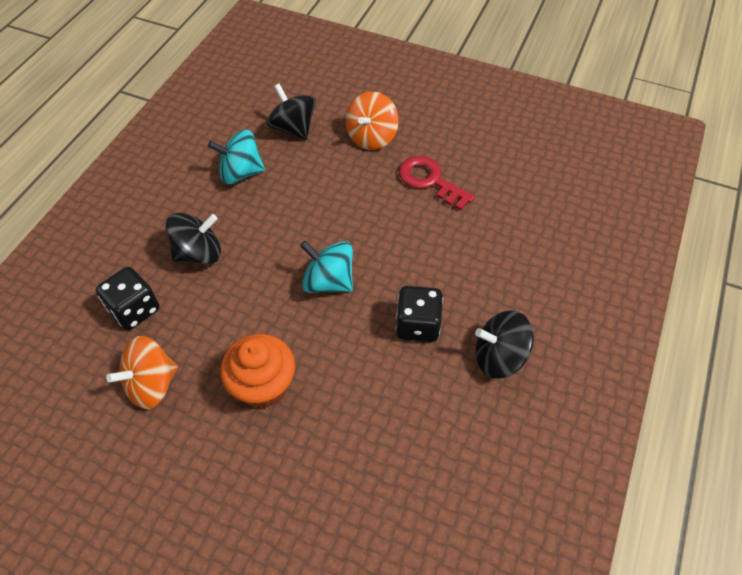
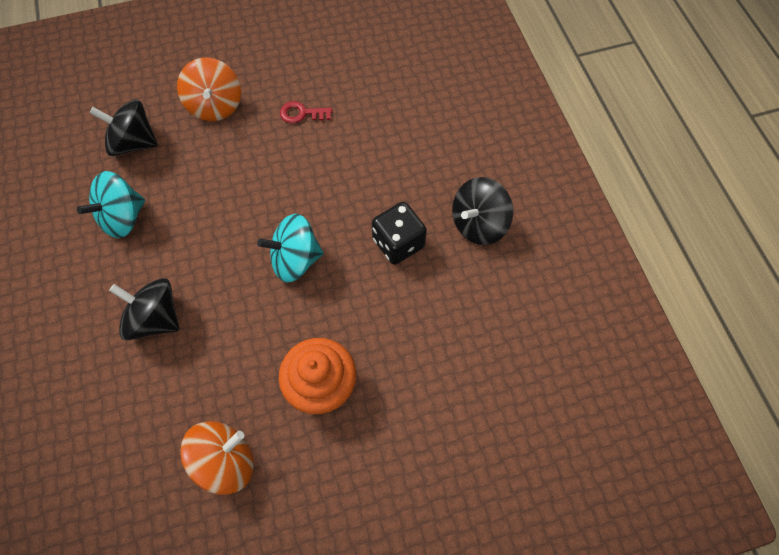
camera: 40 degrees left, 10 degrees up
(134, 309) = (144, 412): black dice -> none
(152, 384) = (225, 460): orange spinning top -> orange spinning top turned 135 degrees counterclockwise
(199, 253) = (155, 318): black spinning top -> black spinning top turned 90 degrees counterclockwise
(430, 181) = (302, 113): red key -> red key, size x0.60

